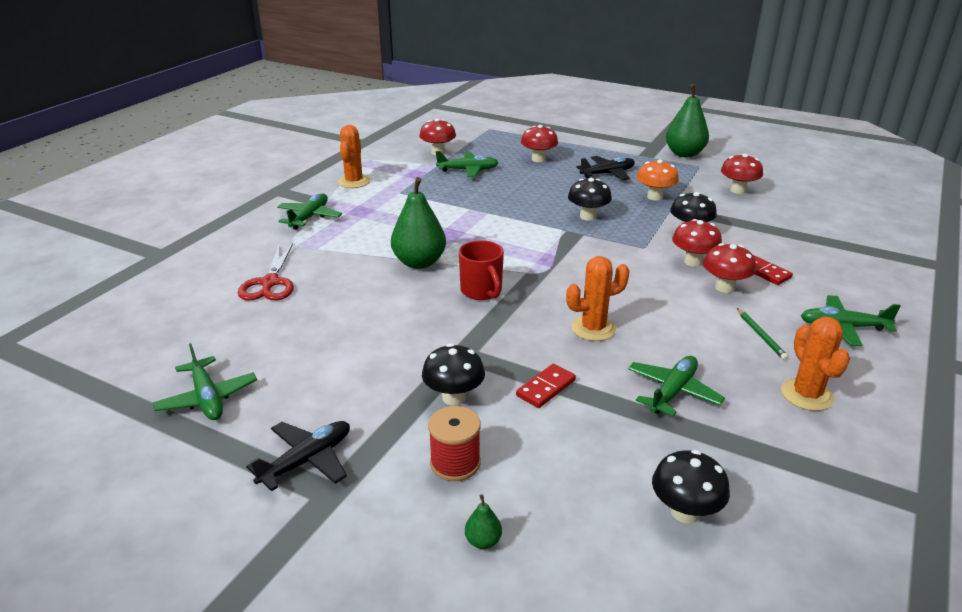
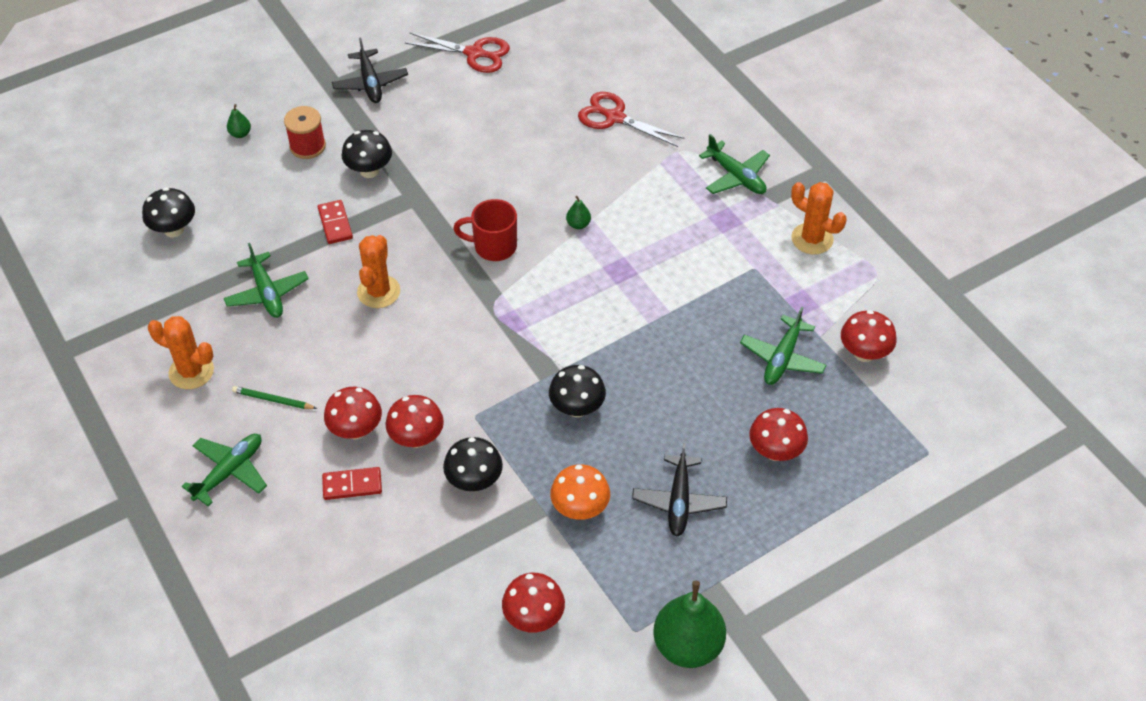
camera: 120 degrees right, 20 degrees up
(207, 398) = (474, 53): green plane -> red scissors
(419, 262) = (578, 224): green pear -> green pear, size x0.42

